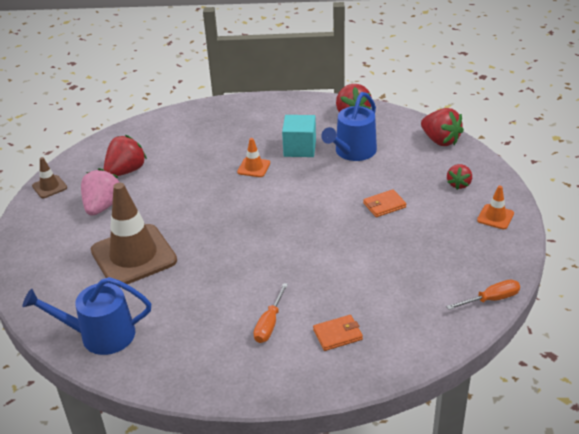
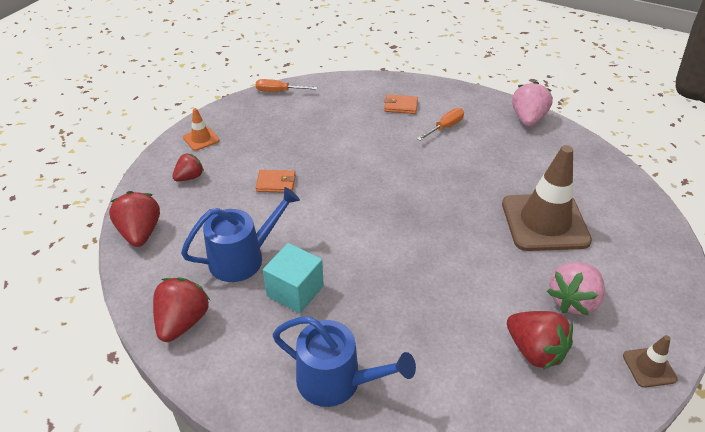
camera: 155 degrees left, 5 degrees up
(100, 335) = (585, 163): blue watering can -> blue watering can (336, 381)
(126, 171) = (534, 351): red strawberry -> red strawberry turned 105 degrees counterclockwise
(177, 376) = (528, 119): none -> pink strawberry
(253, 167) = (368, 284): orange traffic cone -> none

